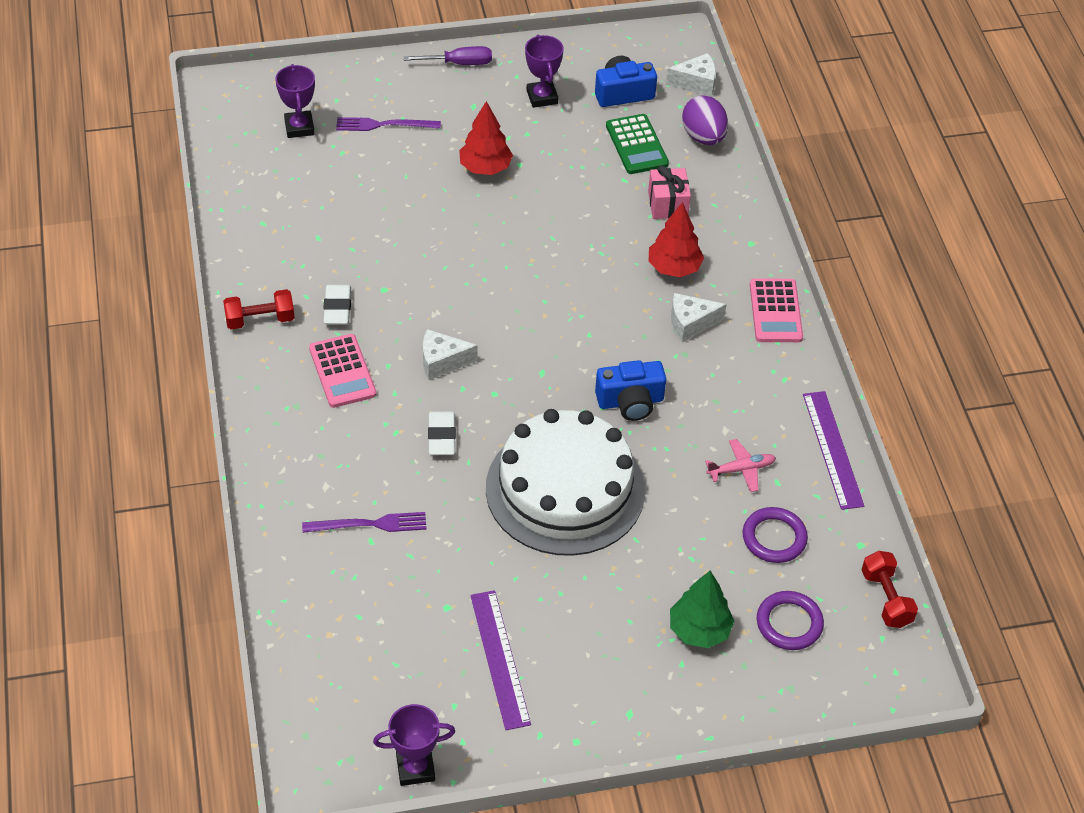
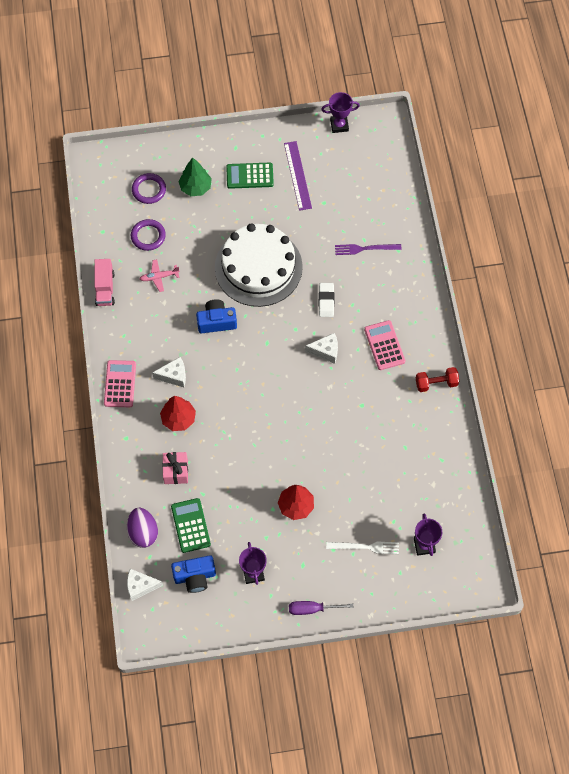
camera: 175 degrees left, 15 degrees up
(337, 308) = (390, 391): white eraser -> none
(384, 125) = (365, 547): purple fork -> white fork
(595, 655) = (250, 176): none -> green calculator
(833, 449) = (105, 288): purple ruler -> pink truck
(886, 598) = (96, 201): red dumbbell -> none

